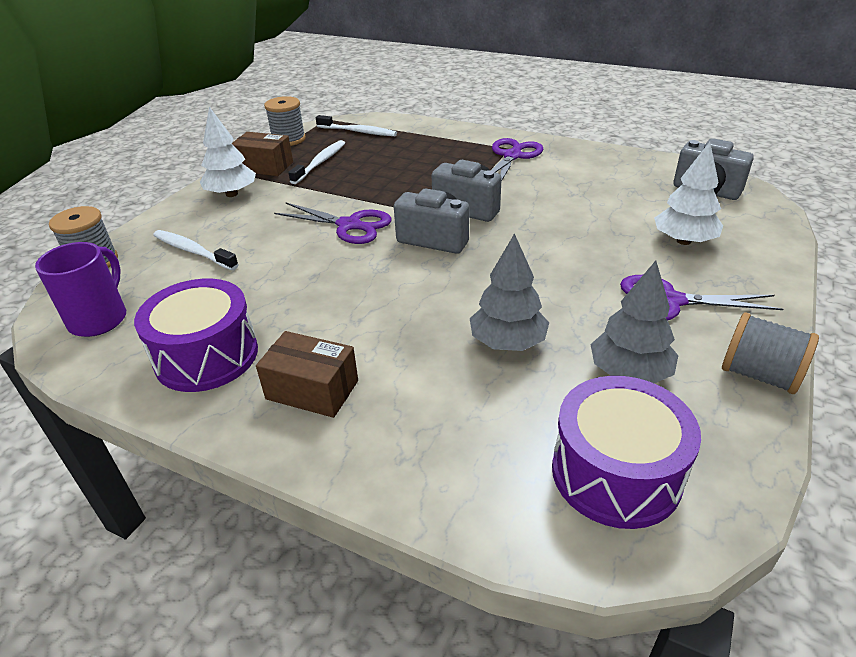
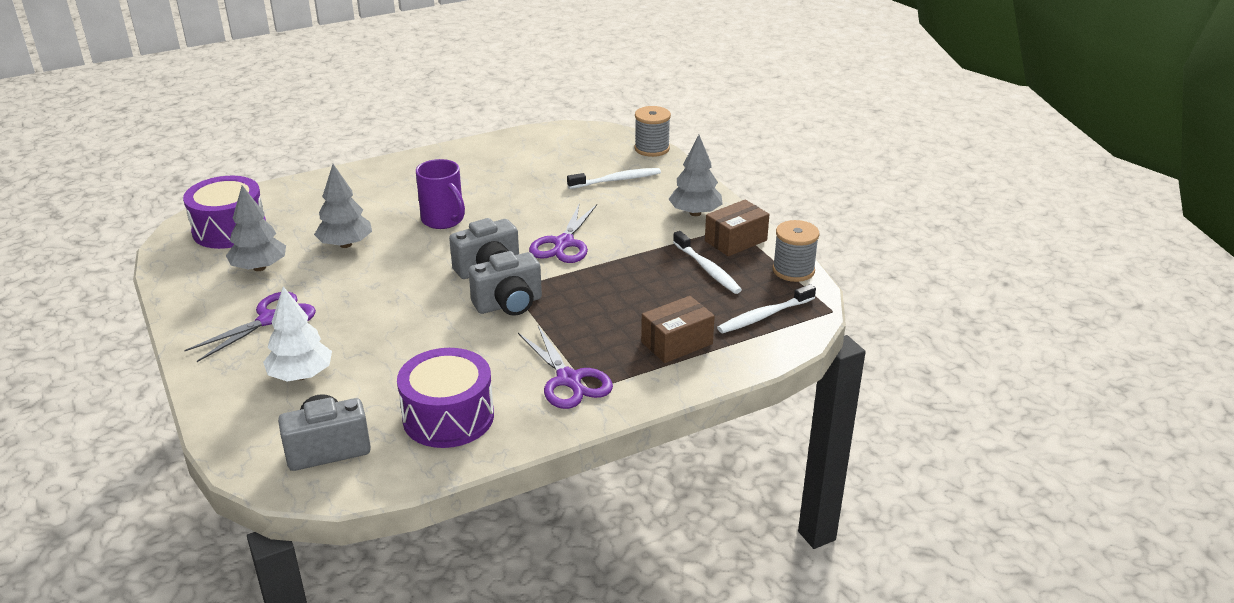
camera: 125 degrees right, 5 degrees down
(100, 319) = (574, 141): purple mug -> purple mug (443, 220)
(206, 356) = (488, 161): purple drum -> purple drum (448, 417)
(232, 194) = (695, 213): white tree -> grey tree
(312, 390) = (412, 180): brown box -> brown box (676, 343)
(350, 225) = (563, 244): purple scissors -> purple scissors turned 45 degrees counterclockwise
(759, 375) = (181, 306): grey spool -> none

